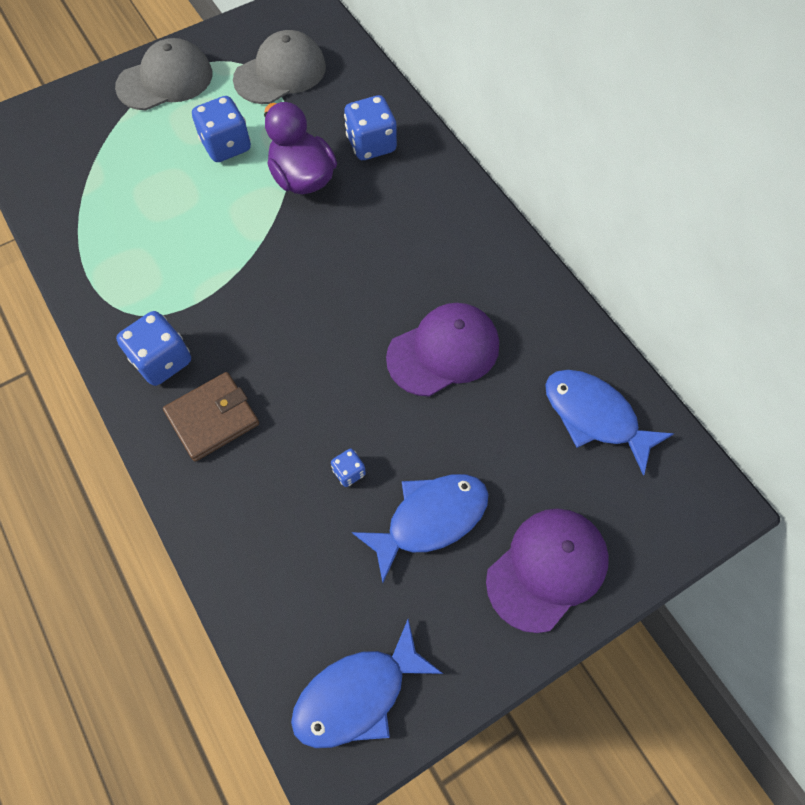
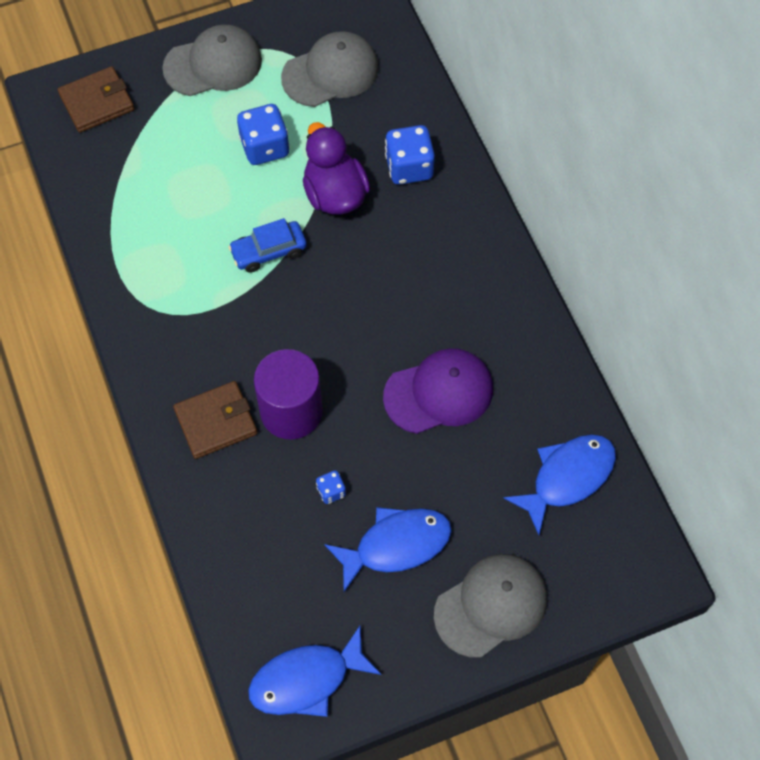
camera: 10 degrees right, 0 degrees up
(53, 128) = (97, 102): none -> brown wallet
(162, 360) = (177, 360): blue dice -> none
(244, 240) = (268, 251): none -> blue car
(292, 394) = (291, 411): none -> purple cylinder
(547, 569) = (491, 605): purple cap -> grey cap
(595, 417) = (567, 478): blue fish -> blue fish turned 90 degrees clockwise

